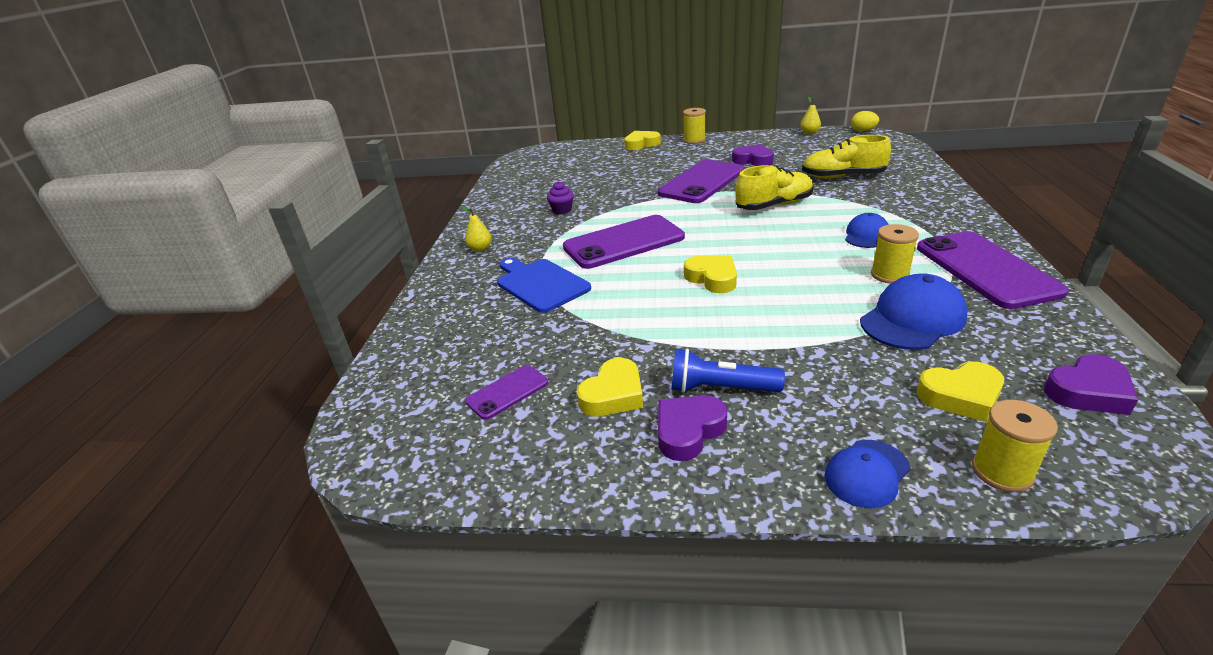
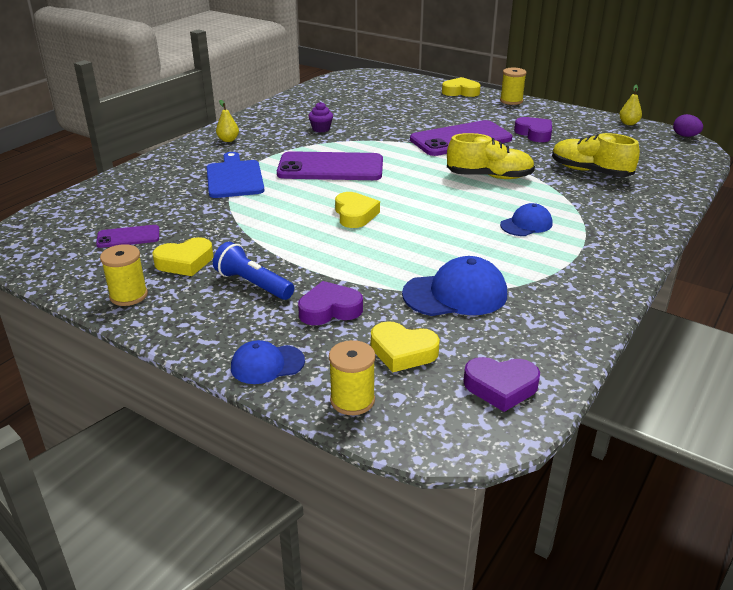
camera: 25 degrees right, 0 degrees up
(688, 431) = (199, 299): purple heart -> purple heart (329, 309)
(863, 131) = (685, 136): yellow egg -> purple egg
(889, 275) = (492, 259): yellow spool -> yellow spool (128, 295)
(985, 269) = (580, 283): purple phone -> none

